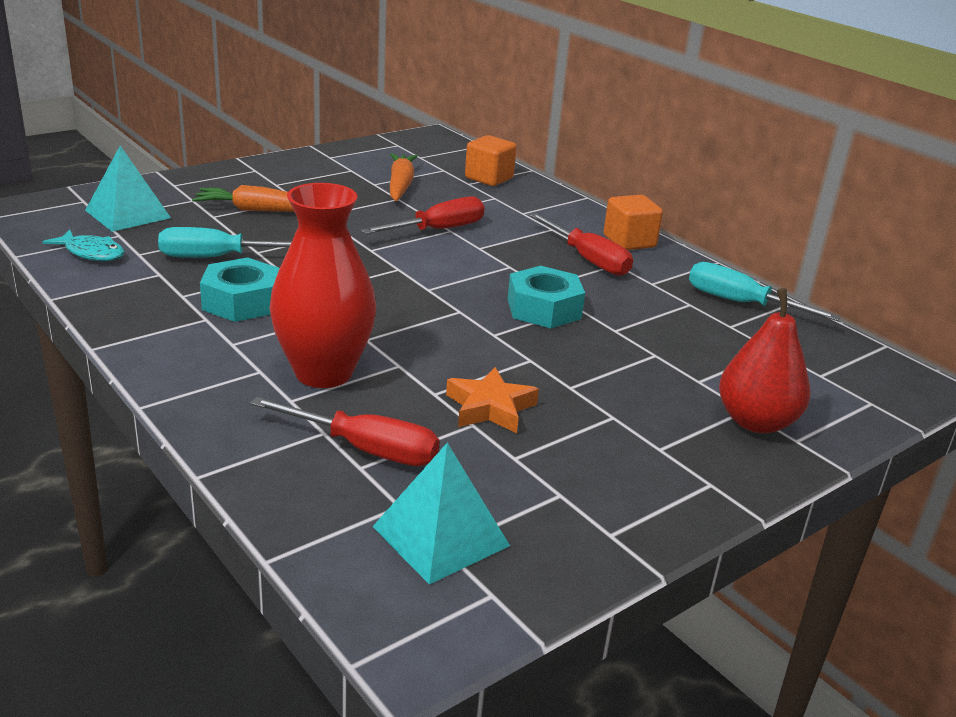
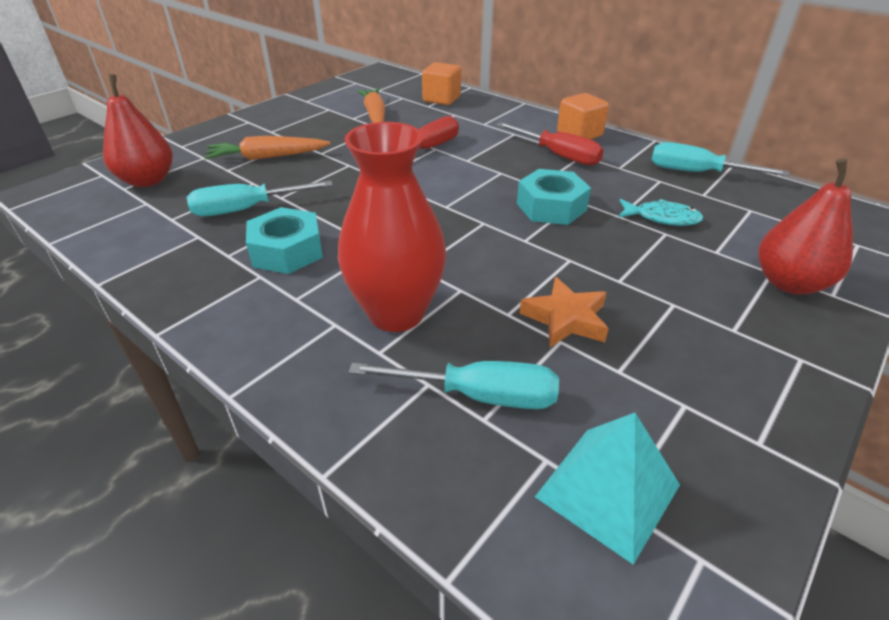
camera: 10 degrees left, 10 degrees up
(92, 253) = (125, 226): turquoise fish -> turquoise fish (662, 218)
(128, 214) = (148, 180): turquoise pyramid -> red pear
(365, 449) = (478, 395): red screwdriver -> turquoise screwdriver

